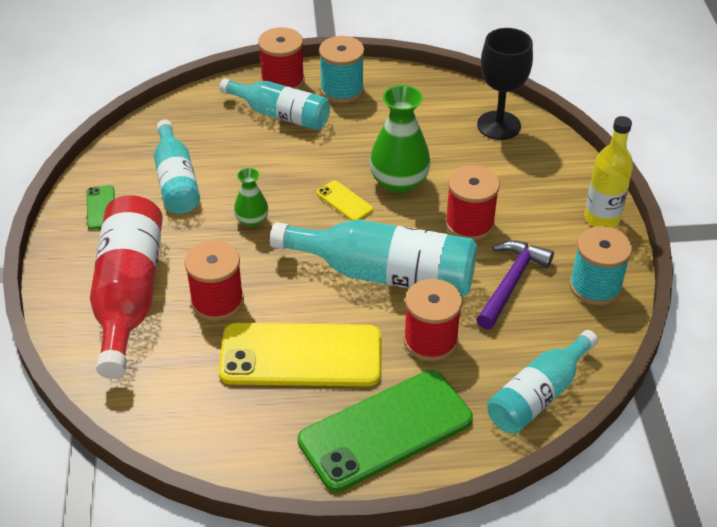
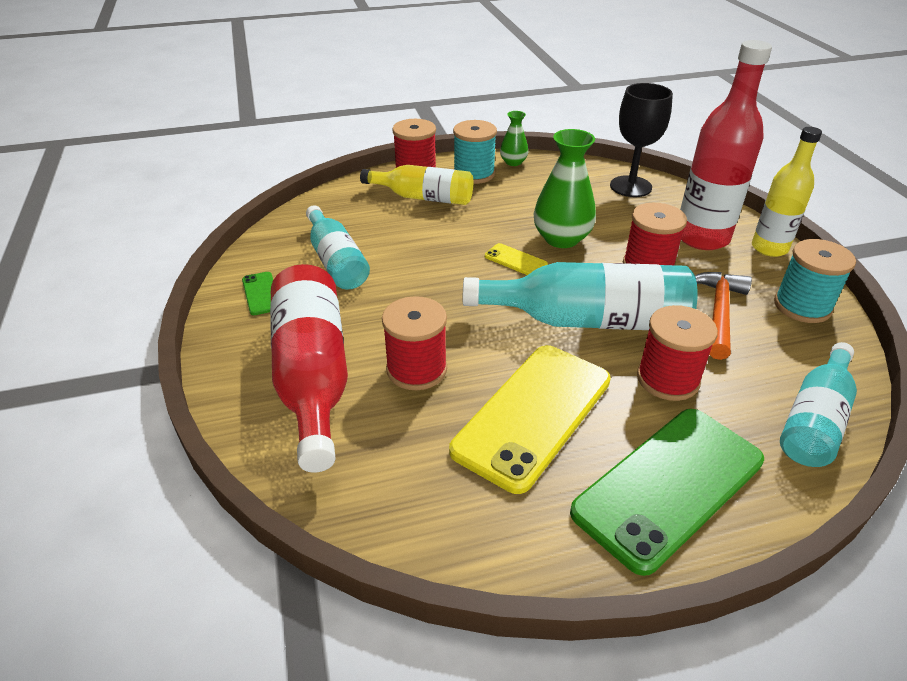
camera: 10 degrees left, 5 degrees down
(252, 220) = (427, 287): green vase -> green vase (513, 162)
(281, 114) = (424, 197): turquoise bottle -> yellow bottle
(301, 356) = (533, 414): yellow phone -> yellow phone turned 45 degrees counterclockwise
(511, 282) = (718, 312): purple hammer -> orange hammer
(540, 198) = (702, 237): none -> red bottle

